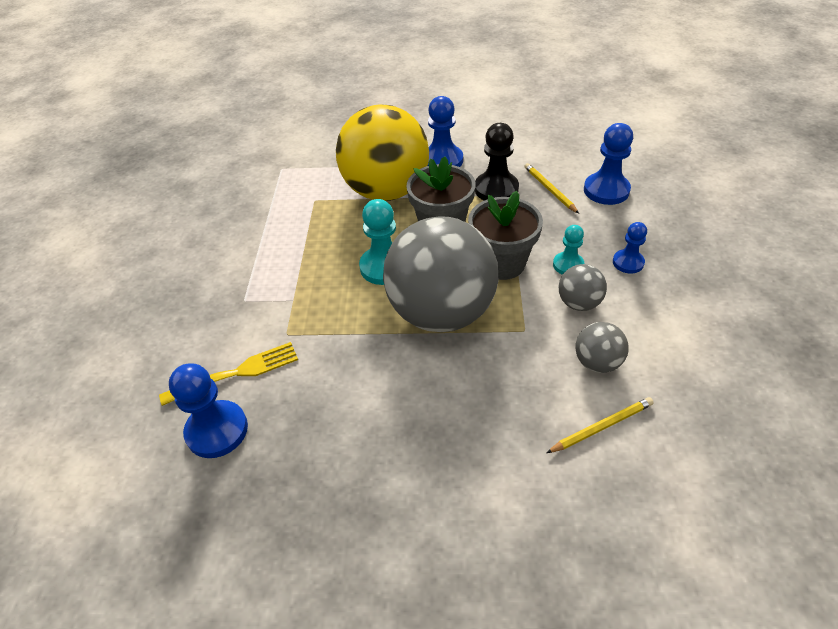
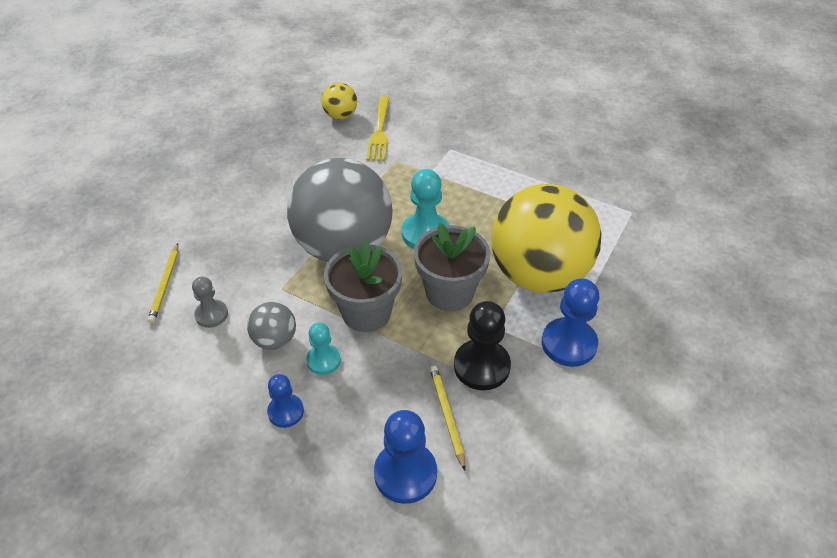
camera: 115 degrees right, 0 degrees up
(217, 430) = (340, 116): blue pawn -> yellow ball
(549, 189) = (446, 416): yellow pencil -> yellow pencil turned 105 degrees counterclockwise
(597, 362) = (211, 314): grey ball -> grey pawn

